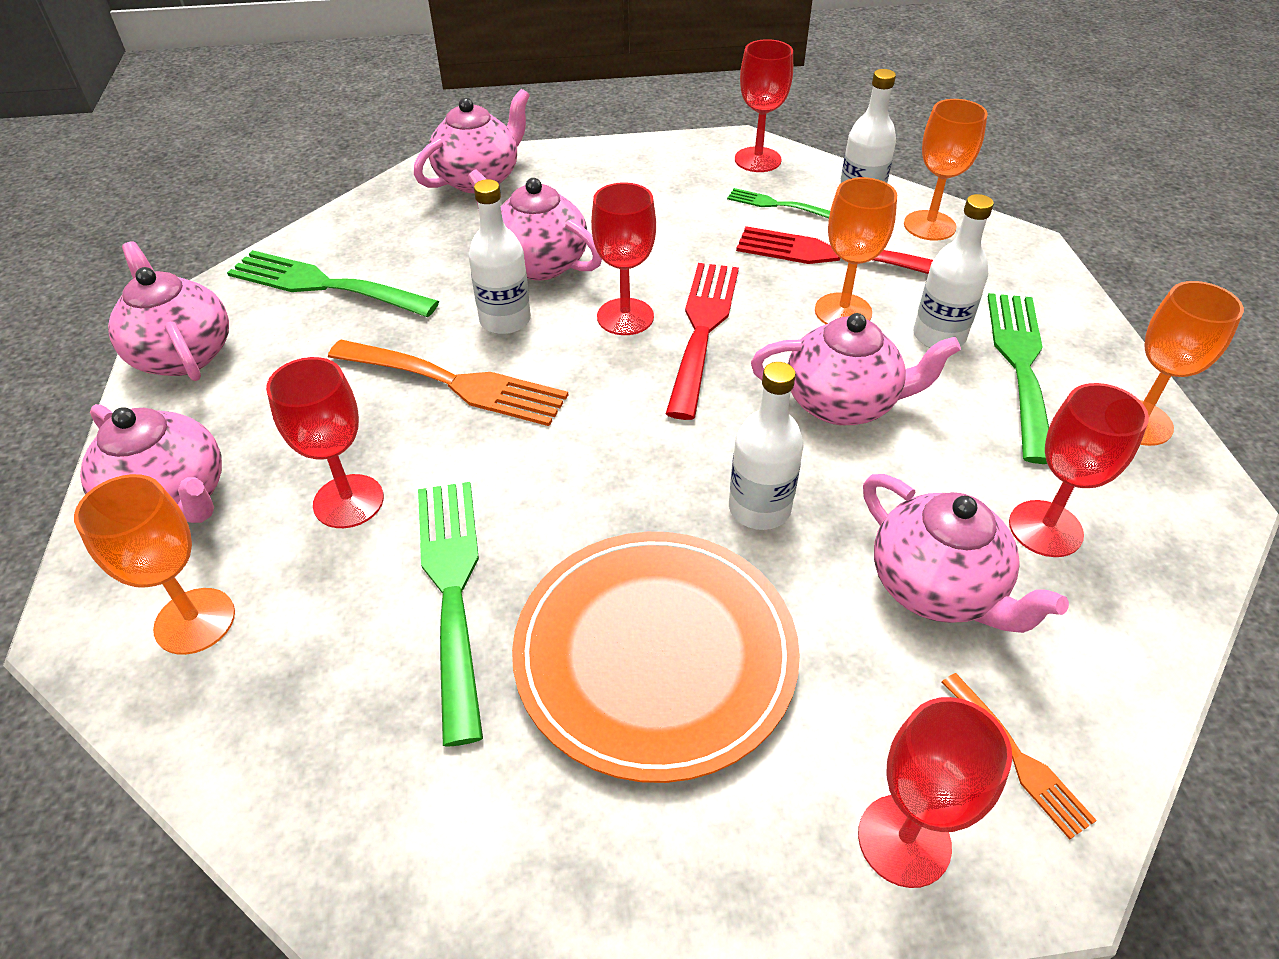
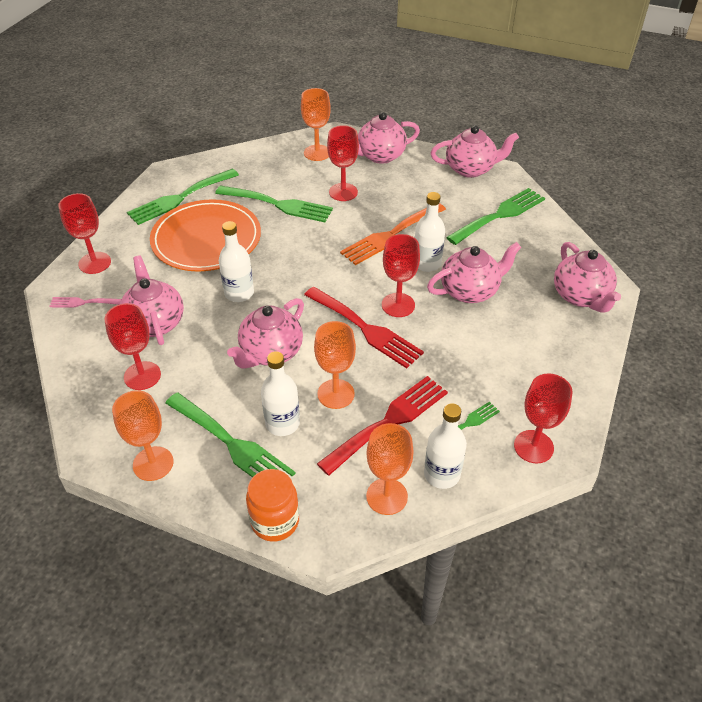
camera: 120 degrees right, 0 degrees up
(541, 821) = (180, 198): none -> green fork
(936, 588) = (155, 323): pink teapot -> pink teapot turned 75 degrees clockwise
(1018, 759) = (83, 302): orange fork -> pink fork
(1057, 286) = (275, 521): none -> orange jar

